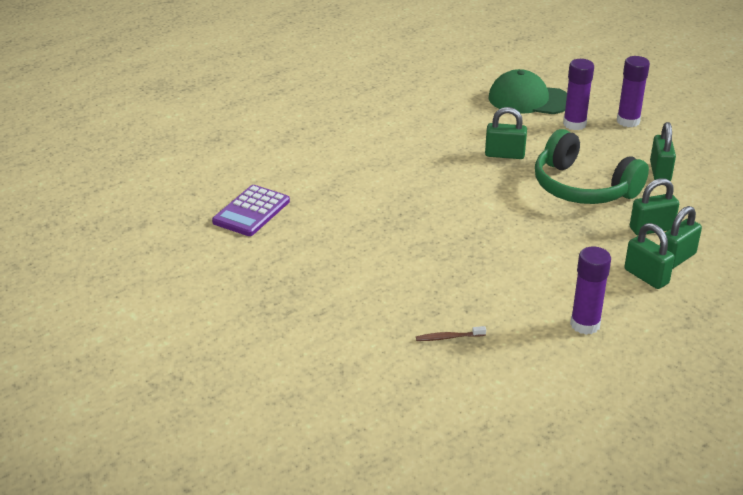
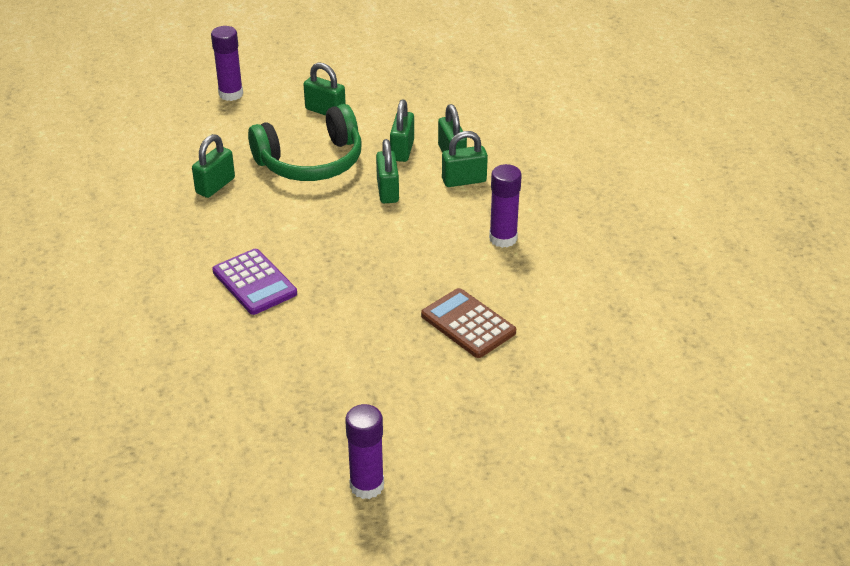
camera: 65 degrees left, 5 degrees up
(251, 211) = (156, 398): purple calculator -> purple calculator (254, 282)
(448, 337) = (468, 324): brown toothbrush -> brown calculator
(529, 99) = (133, 134): green cap -> none
(574, 124) = (205, 125): purple glue stick -> purple glue stick (367, 485)
(585, 239) = (387, 191): none -> green padlock

